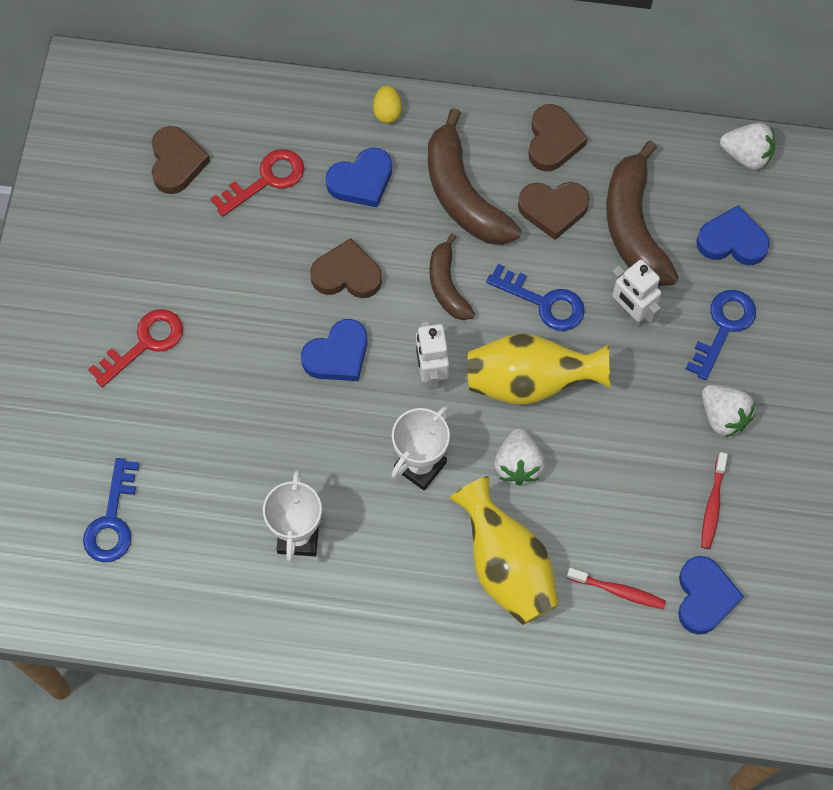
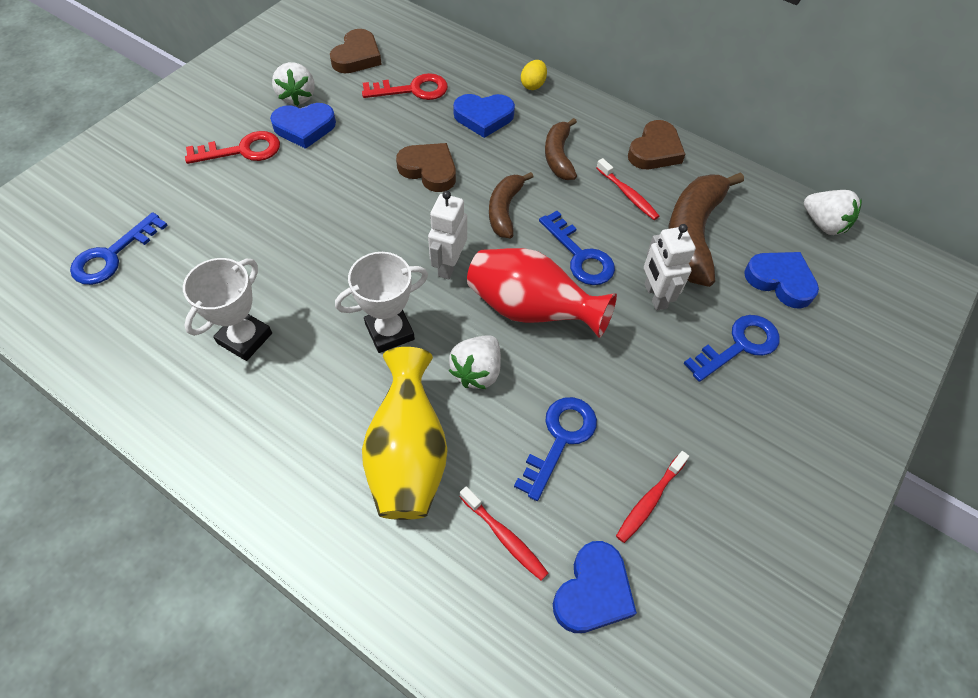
camera: 25 degrees right, 10 degrees down
(337, 355) = (381, 220): blue heart -> blue heart (304, 128)
(463, 195) = (558, 156): brown banana -> brown banana, size x0.59
(530, 382) = (531, 310): yellow vase -> red vase
(553, 209) = (628, 194): brown heart -> red toothbrush
(618, 489) = (560, 439): none -> blue key
(723, 416) = (701, 422): white strawberry -> white strawberry (297, 97)

